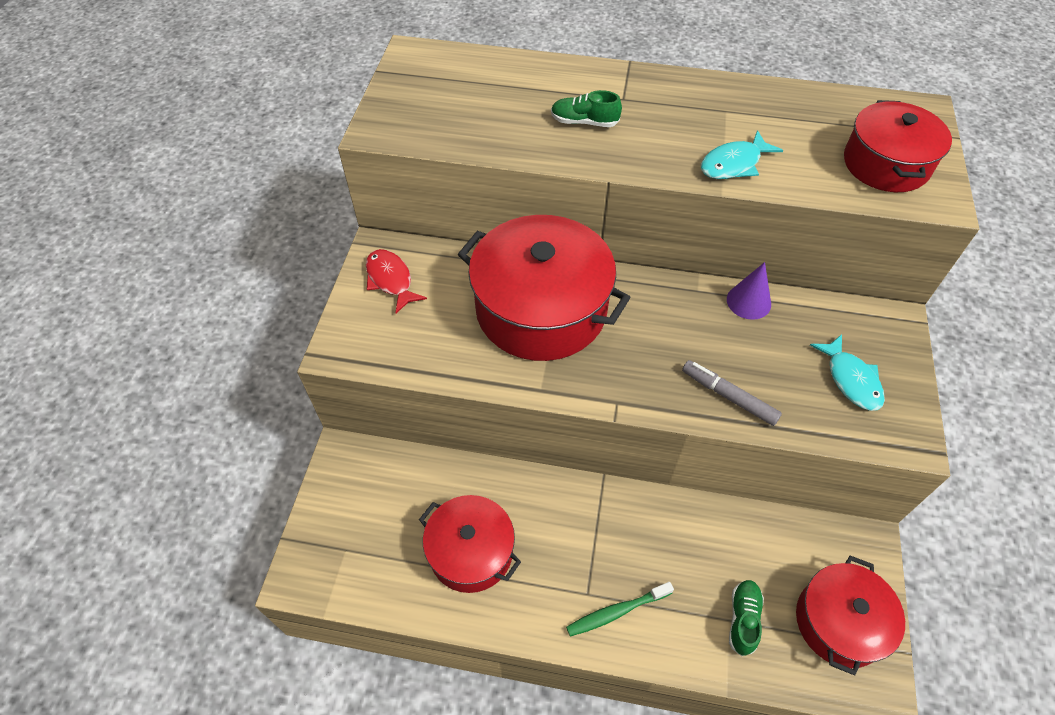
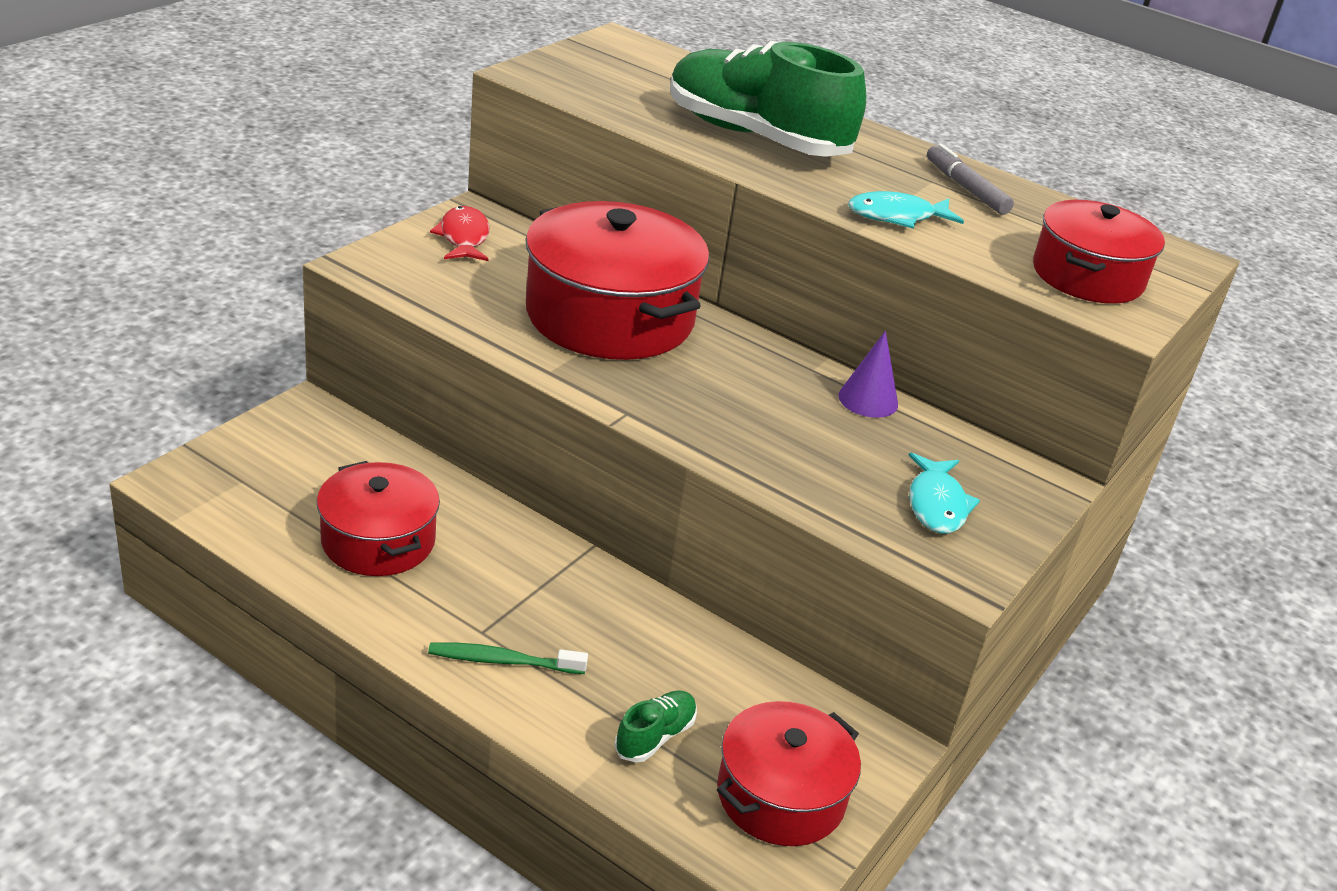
camera: 20 degrees right, 20 degrees down
(584, 122) = (755, 137): green shoe -> green shoe, size x2.47
(729, 396) = (766, 458): grey marker -> grey marker (966, 188)

